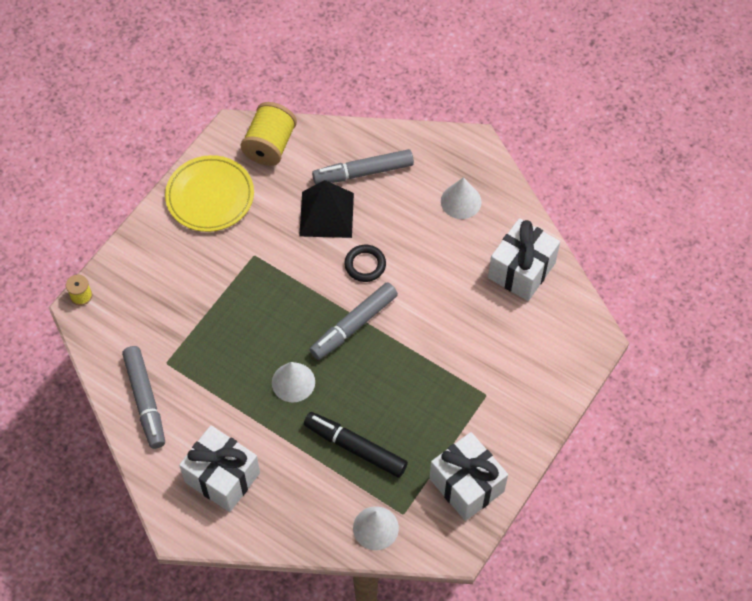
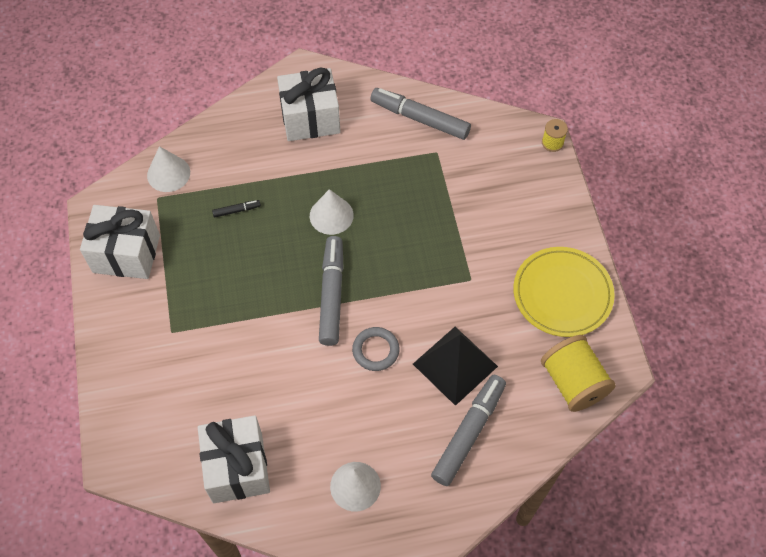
camera: 135 degrees right, 0 degrees up
(355, 448) = (236, 210): black marker -> black marker, size x0.44
(365, 265) = (375, 350): black ring -> grey ring

